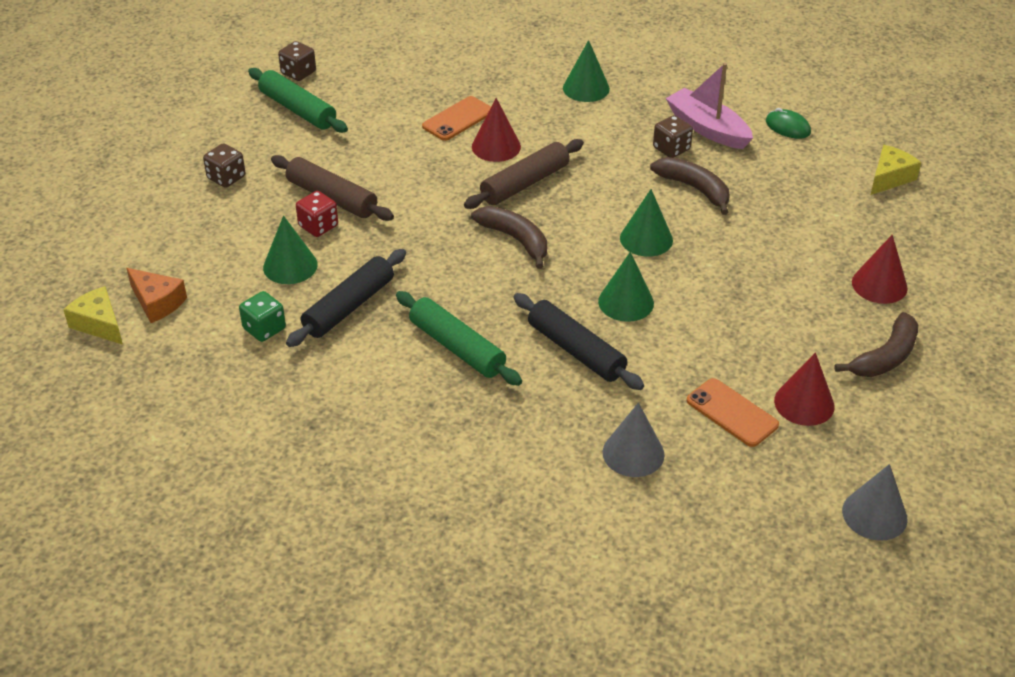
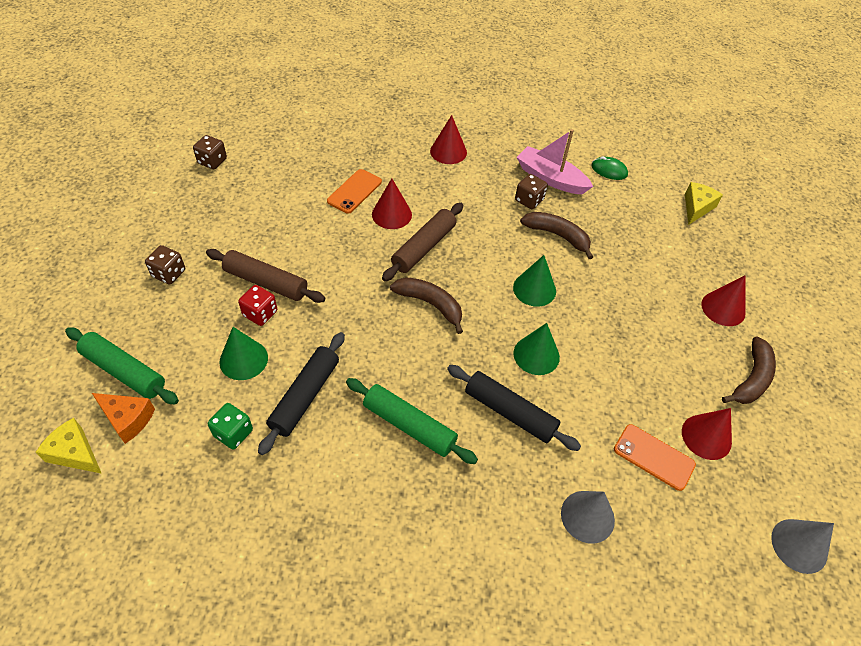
camera: 15 degrees left, 10 degrees up
(298, 109) = (219, 197): green rolling pin -> green rolling pin (124, 371)
(586, 88) = (448, 151): green cone -> red cone

